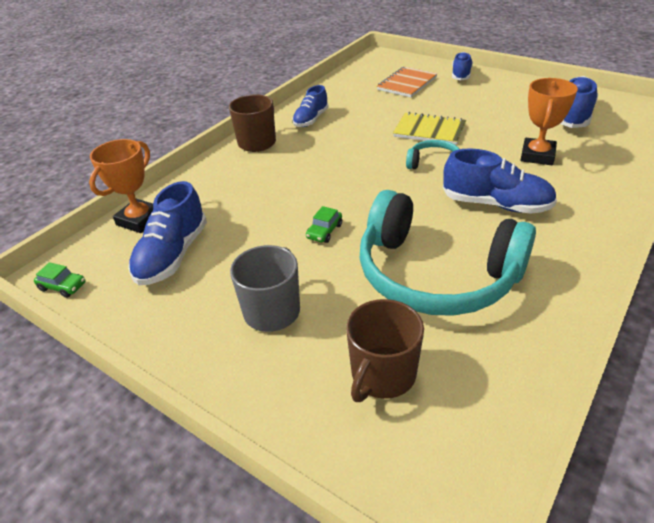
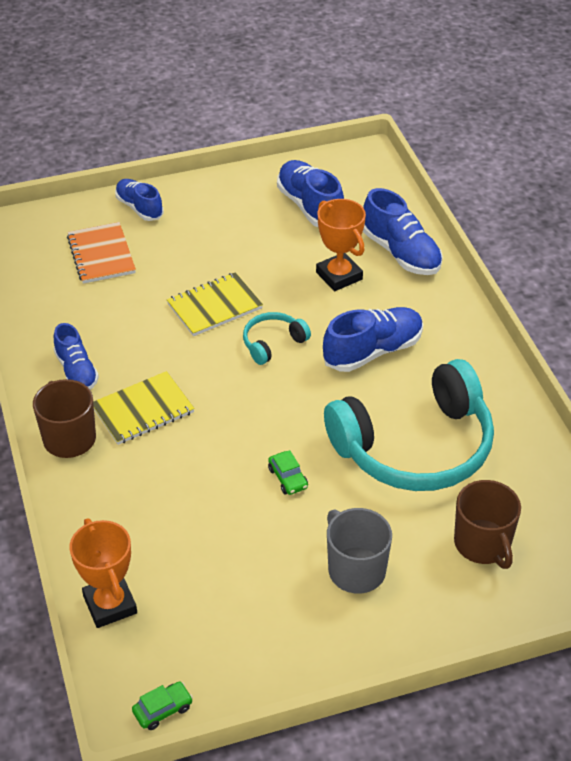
camera: 55 degrees left, 5 degrees up
(173, 255) = (204, 603): blue shoe -> blue shoe (401, 253)
(310, 152) = (143, 410): none -> yellow notebook

